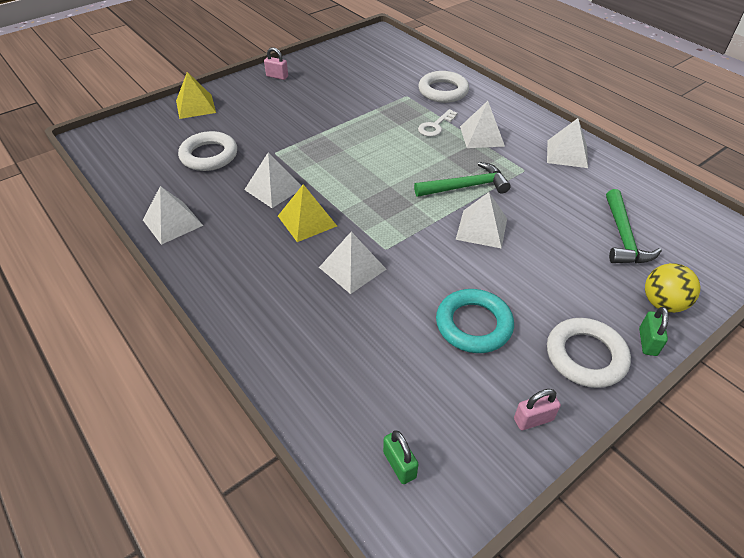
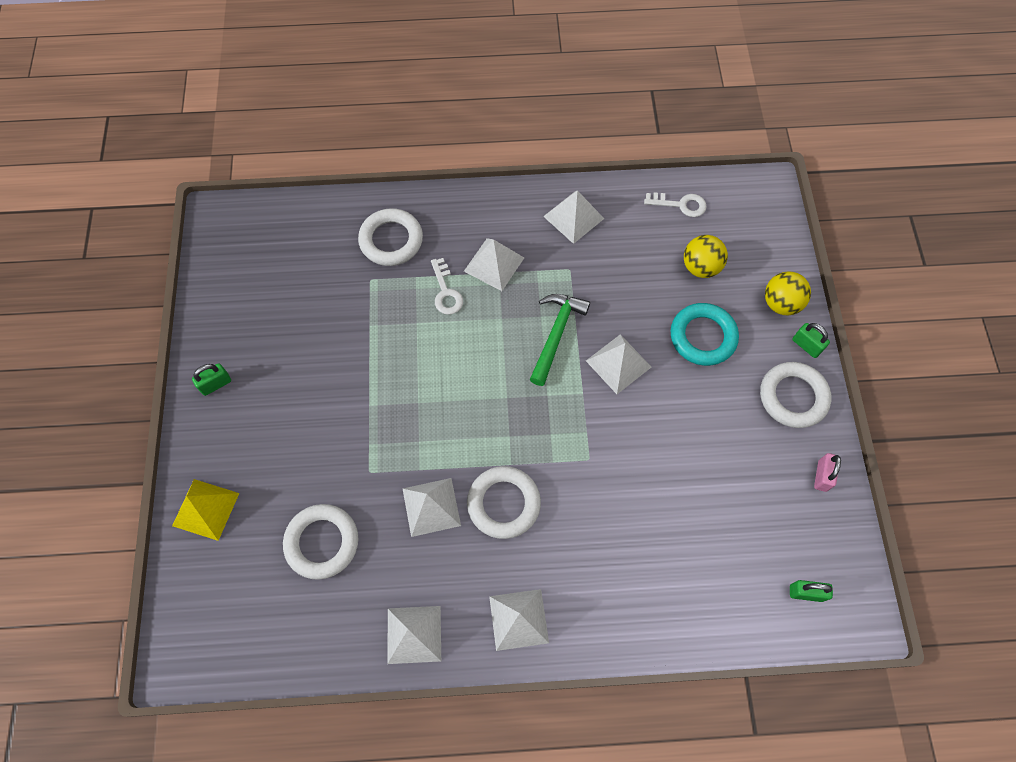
camera: 55 degrees left, 20 degrees up
(277, 76) = (216, 384): pink padlock -> green padlock
(307, 221) = (503, 503): yellow pyramid -> white ring
(352, 268) = (594, 502): white pyramid -> white pyramid (518, 619)
(473, 324) = (717, 451): turquoise ring -> turquoise ring (703, 337)
(623, 236) = (700, 267): green hammer -> yellow ball
(658, 200) = (680, 205): none -> white key

